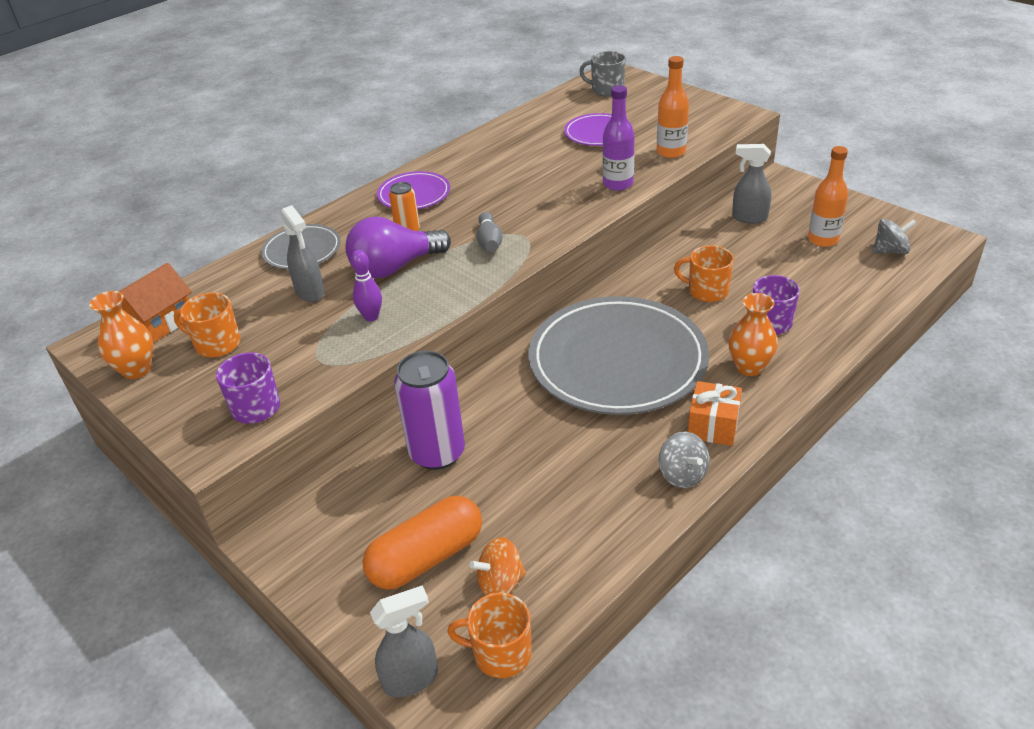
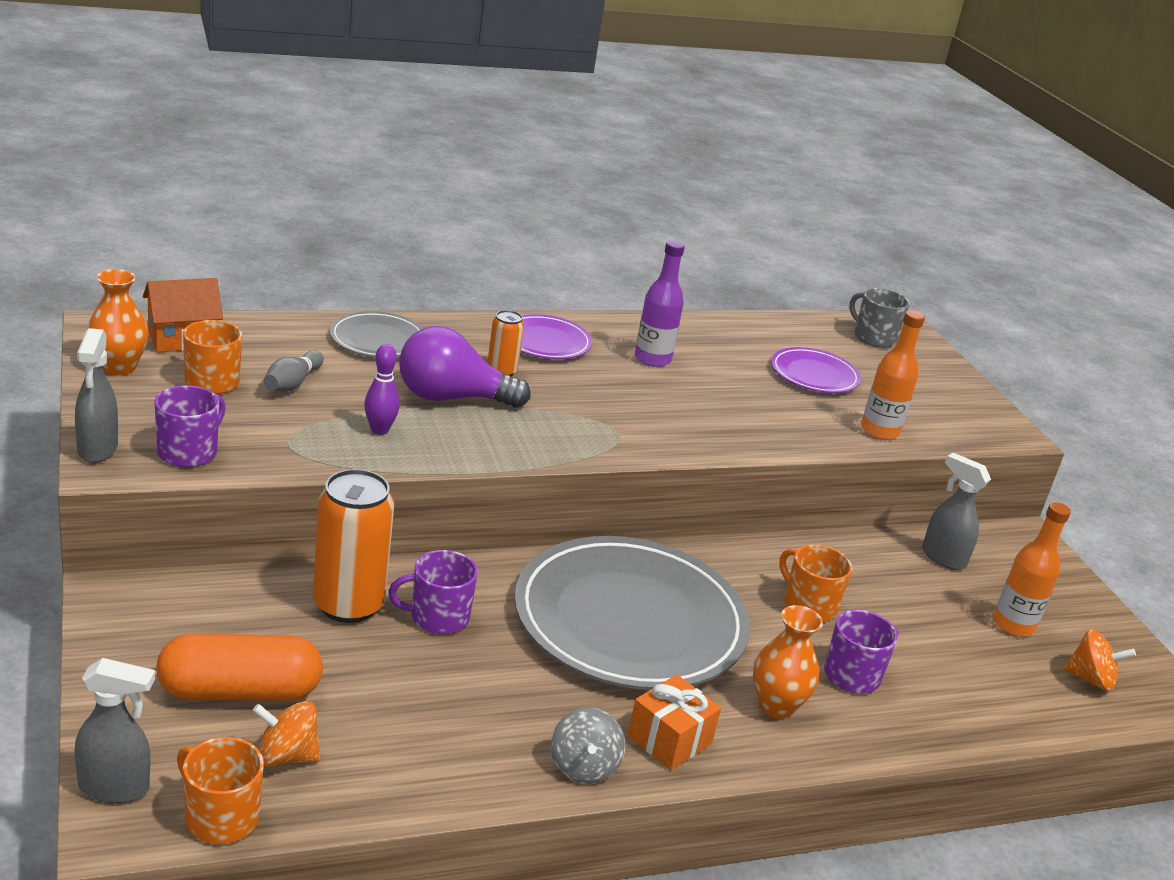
camera: 20 degrees right, 10 degrees down
(310, 292) = (345, 380): grey spray bottle -> grey spray bottle (97, 449)
(437, 453) = (348, 605): purple can -> orange can
(489, 241) = (575, 421): grey bowling pin -> grey bowling pin (292, 383)
(501, 428) = (437, 617): none -> purple mug
(618, 184) = (780, 433): purple bottle -> purple bottle (652, 359)
(890, 251) = (1090, 679): grey spinning top -> orange spinning top

